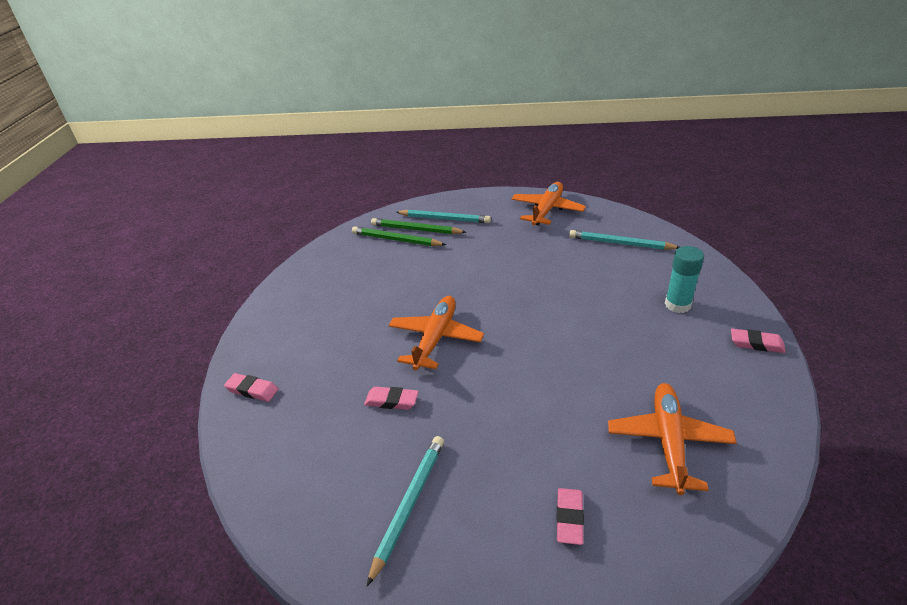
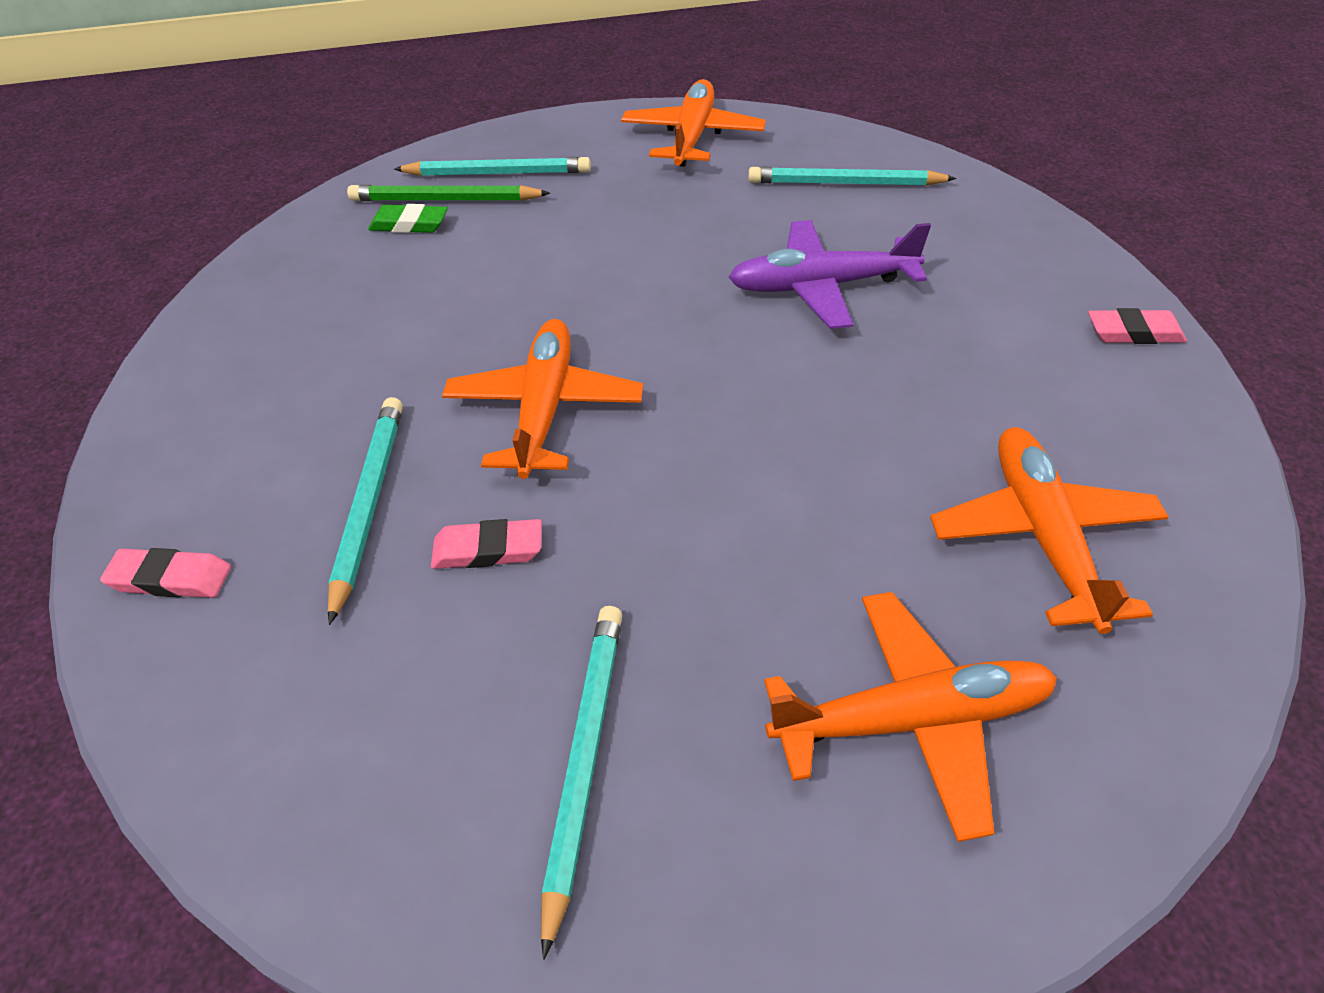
camera: 15 degrees left, 10 degrees up
(344, 370) = (369, 503): none -> turquoise pencil
(396, 240) = (409, 224): green pencil -> green eraser
(569, 518) = (910, 719): pink eraser -> orange plane
(591, 296) = (822, 286): none -> purple plane
(677, 305) = (979, 282): turquoise glue stick -> none

